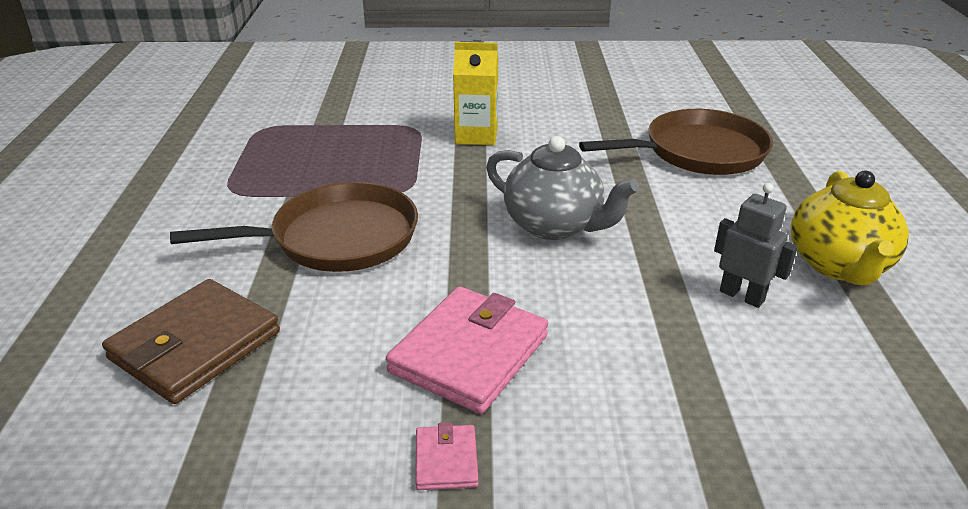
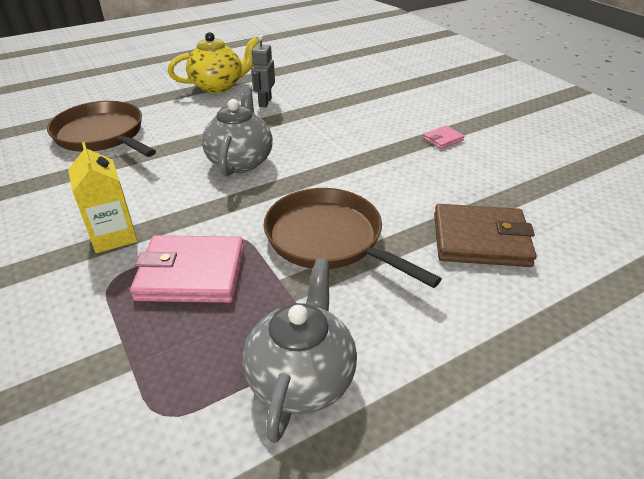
camera: 120 degrees left, 5 degrees up
(213, 177) = (301, 378): none -> grey teapot
(469, 354) = (380, 153): pink wallet -> pink wallet (191, 273)

